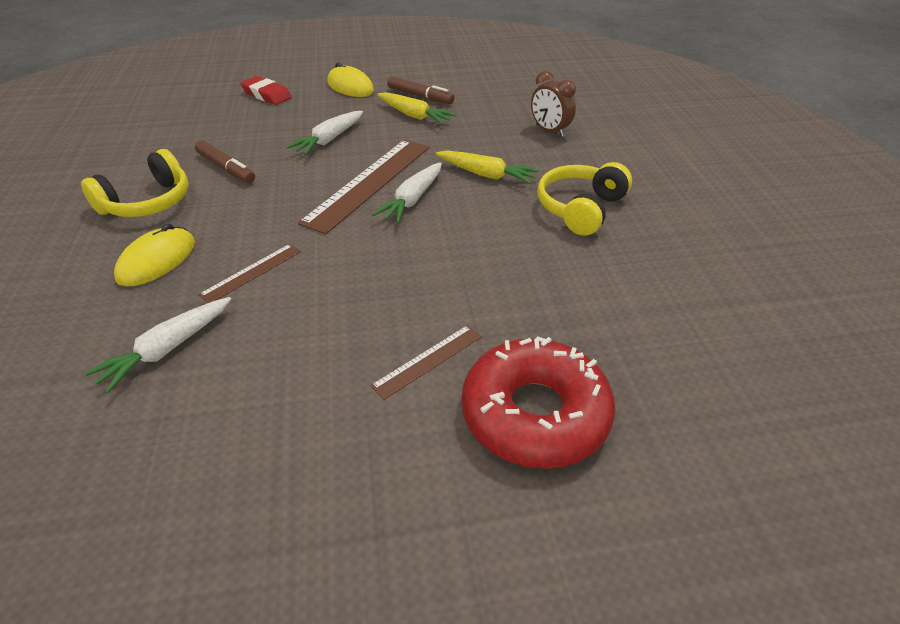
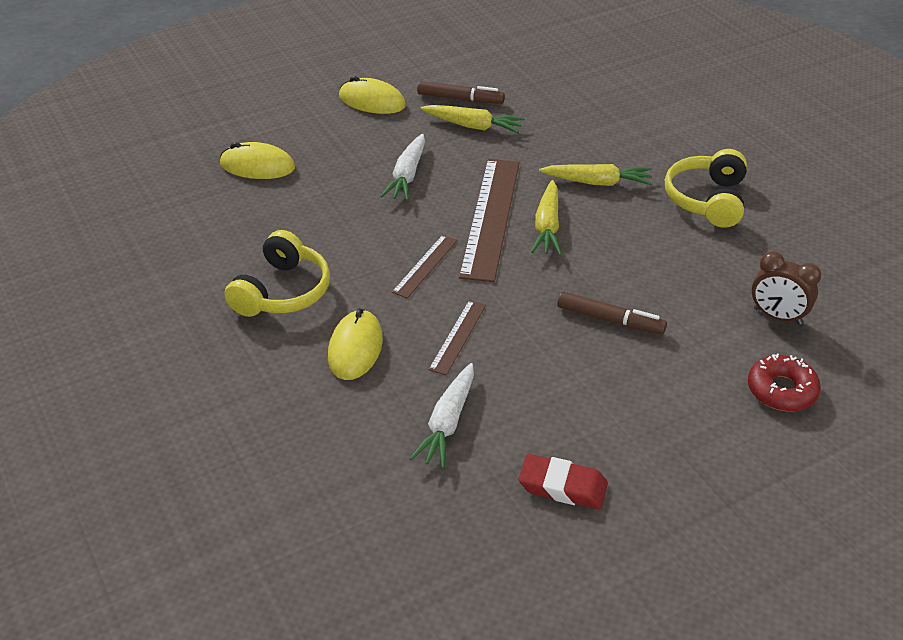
camera: 20 degrees left, 0 degrees up
(223, 113) = (257, 166): none -> yellow mouse
(226, 168) = (327, 234): brown marker -> brown marker (609, 319)
(266, 95) = (284, 131): red eraser -> red eraser (562, 486)
(412, 200) = (547, 226): white carrot -> yellow carrot
(428, 360) = (673, 372): brown ruler -> brown ruler (425, 266)
(535, 414) = (781, 390): red donut -> red donut, size x0.57
(549, 131) = (624, 117): brown clock -> brown clock (777, 316)

